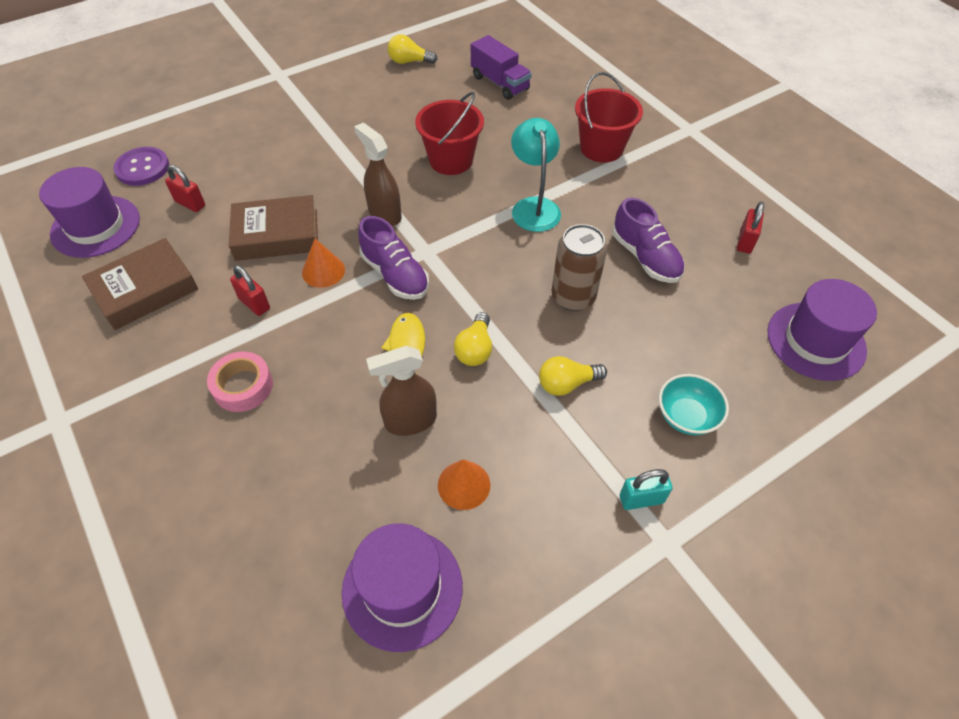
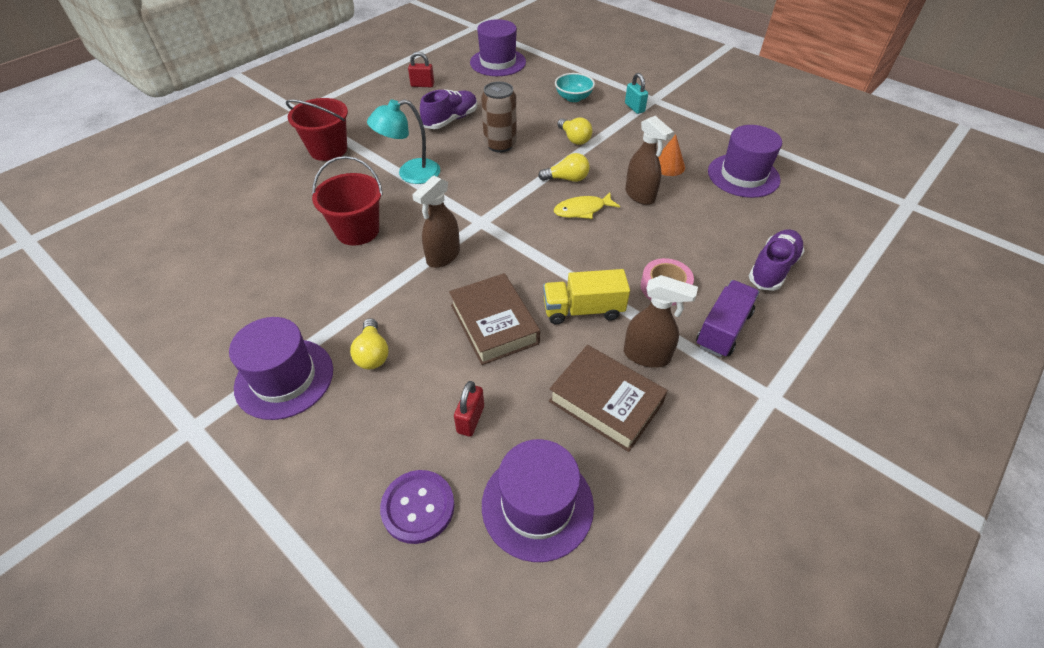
camera: 105 degrees left, 5 degrees down
(169, 337) = (647, 356): none -> brown spray bottle
(254, 304) = (583, 310): red padlock -> yellow truck
(295, 113) = (284, 378): none -> purple hat
(323, 271) = (527, 276): orange cone -> none
(395, 275) = (514, 232): purple shoe -> purple shoe (772, 269)
(409, 61) = (173, 300): yellow light bulb -> yellow light bulb (372, 353)
(500, 83) = (225, 221): purple truck -> purple truck (723, 329)

